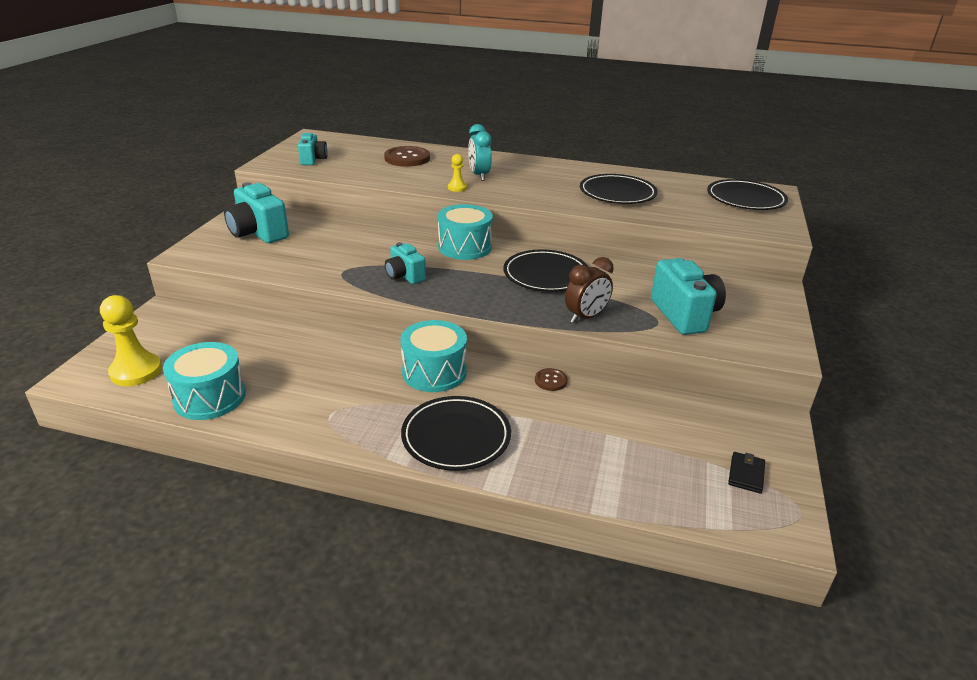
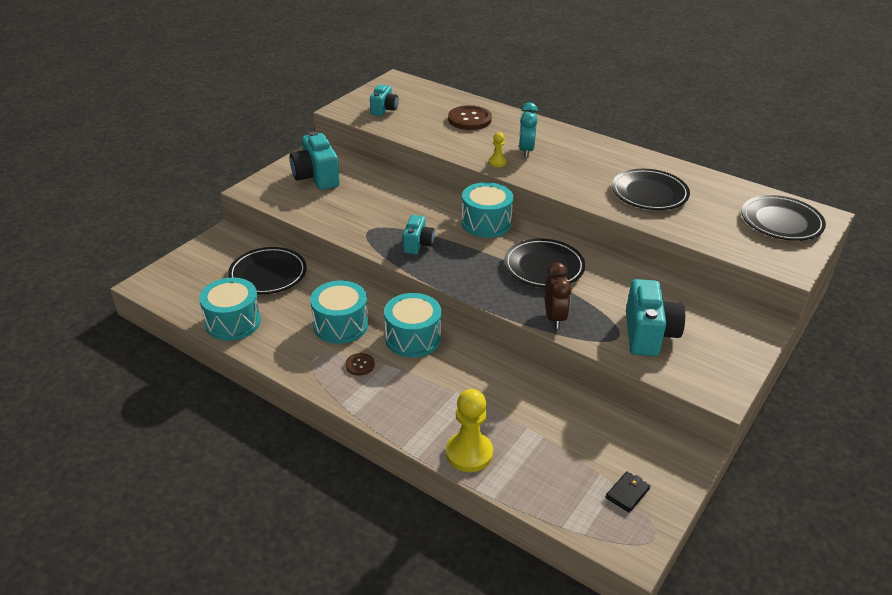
camera: 20 degrees right, 5 degrees up
(136, 371) = (189, 287): yellow pawn -> yellow pawn (469, 453)
(345, 375) = (340, 325): none -> turquoise drum
(404, 276) = (418, 244): turquoise camera -> turquoise camera turned 150 degrees counterclockwise
(456, 437) = (402, 400): black plate -> black plate (268, 274)
(551, 380) = (507, 368): brown button -> brown button (360, 365)
(586, 317) = (554, 318): brown clock -> brown clock turned 75 degrees counterclockwise

